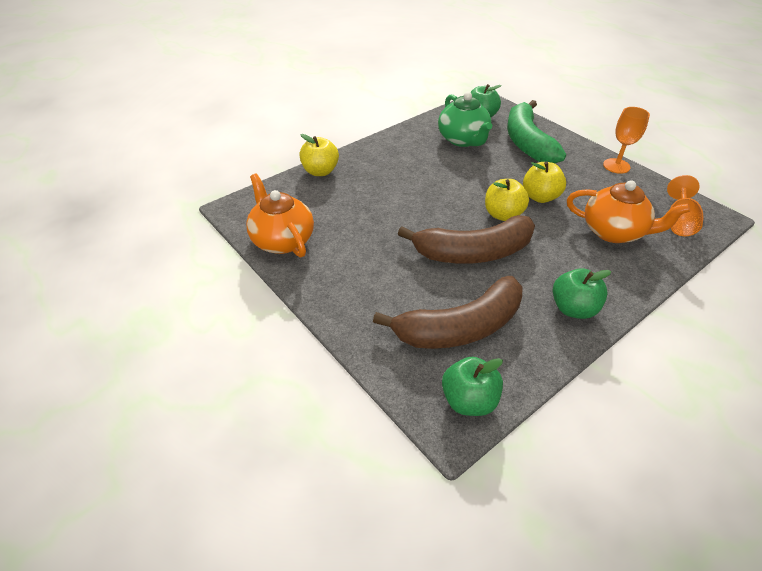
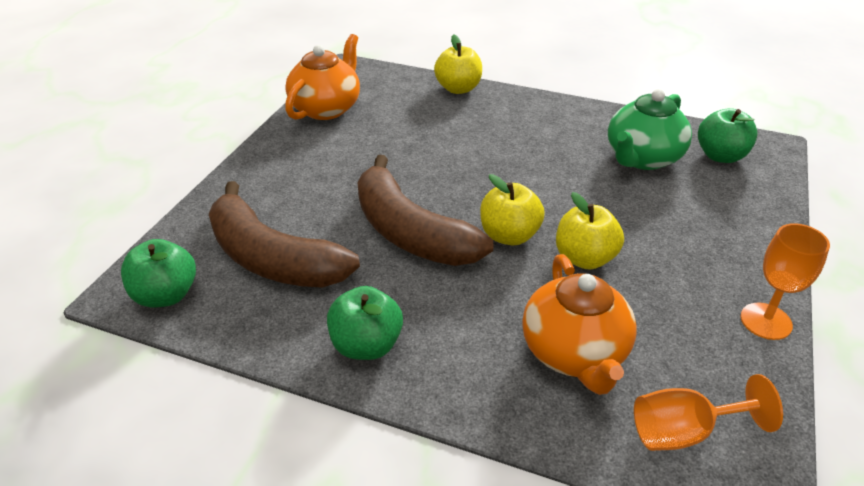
camera: 60 degrees right, 5 degrees down
(527, 142) = (710, 213): green banana -> none

